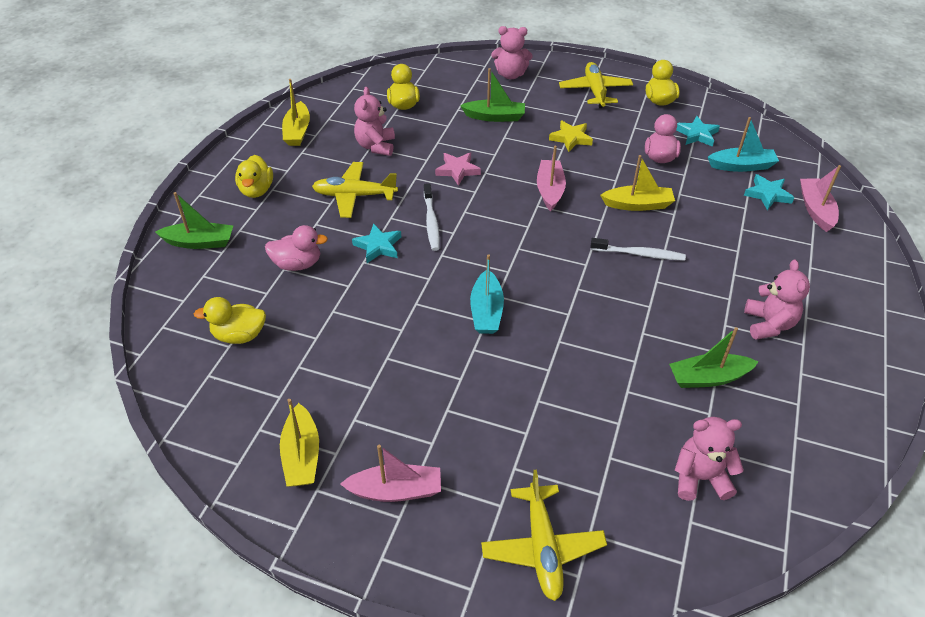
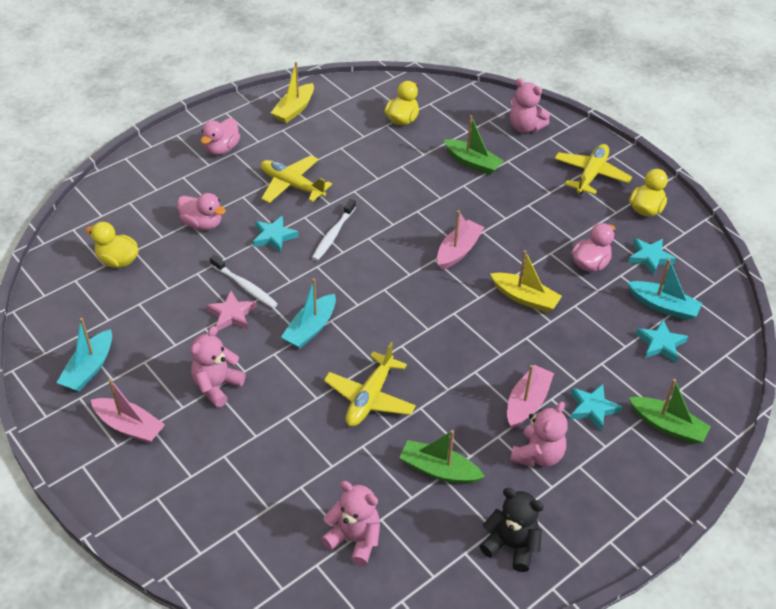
camera: 30 degrees right, 0 degrees up
(200, 242) = (147, 174): green boat -> green boat (667, 426)
(257, 190) = (221, 149): yellow duck -> pink duck
(302, 455) = (89, 369): yellow boat -> turquoise boat
(376, 146) = (346, 149): pink teddy bear -> pink teddy bear (217, 386)
(457, 170) = (395, 199): pink star -> pink star (232, 314)
(542, 547) = (193, 520): yellow plane -> yellow plane (370, 398)
(571, 138) = (523, 211): yellow star -> none
(639, 254) = (483, 341): white toothbrush -> white toothbrush (245, 286)
(770, 266) = (592, 408): none -> turquoise star
(815, 210) = (694, 379): pink boat -> pink boat (527, 402)
(823, 409) = (511, 545): none -> black teddy bear

